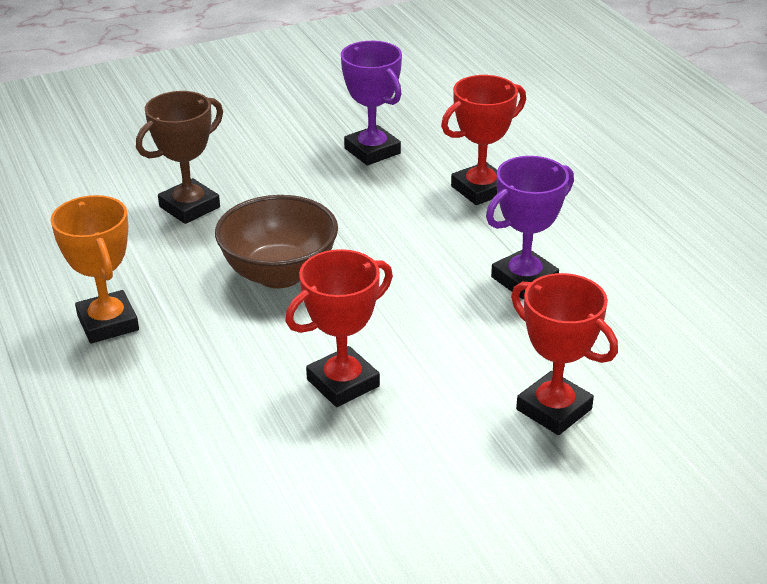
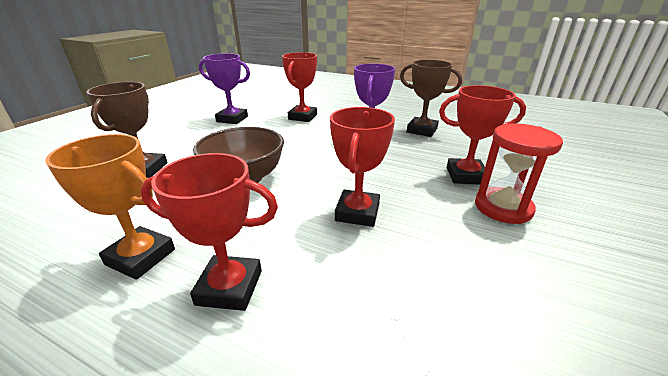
camera: 40 degrees left, 5 degrees down
(149, 390) = (229, 287): none -> red trophy
(520, 471) = (503, 207): none -> red hourglass
(632, 304) = (422, 130): none -> brown trophy

